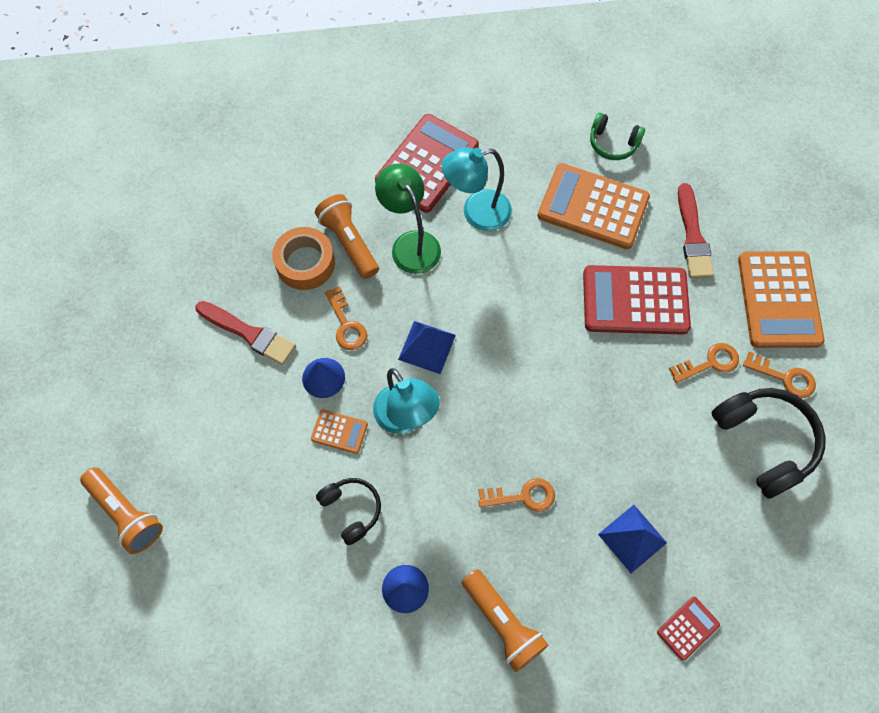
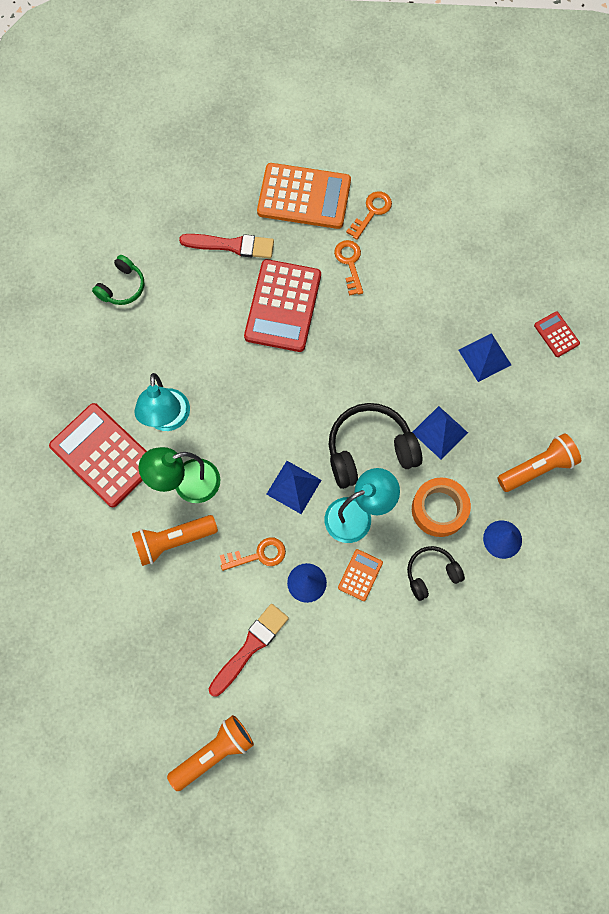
camera: 80 degrees left, 5 degrees up
(126, 513) = (406, 776): orange flashlight -> orange flashlight (213, 752)
(305, 263) = (187, 585): orange tape -> orange tape (439, 509)
(523, 496) = (439, 432): orange key -> blue pyramid
(593, 207) = (184, 319): orange calculator -> none
(764, 442) = (422, 242): black headphones -> black headphones (370, 450)

